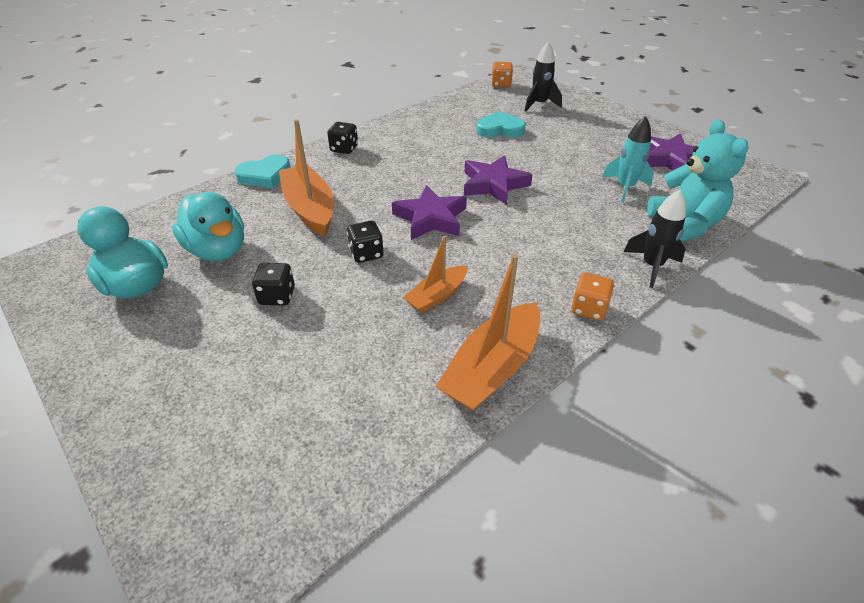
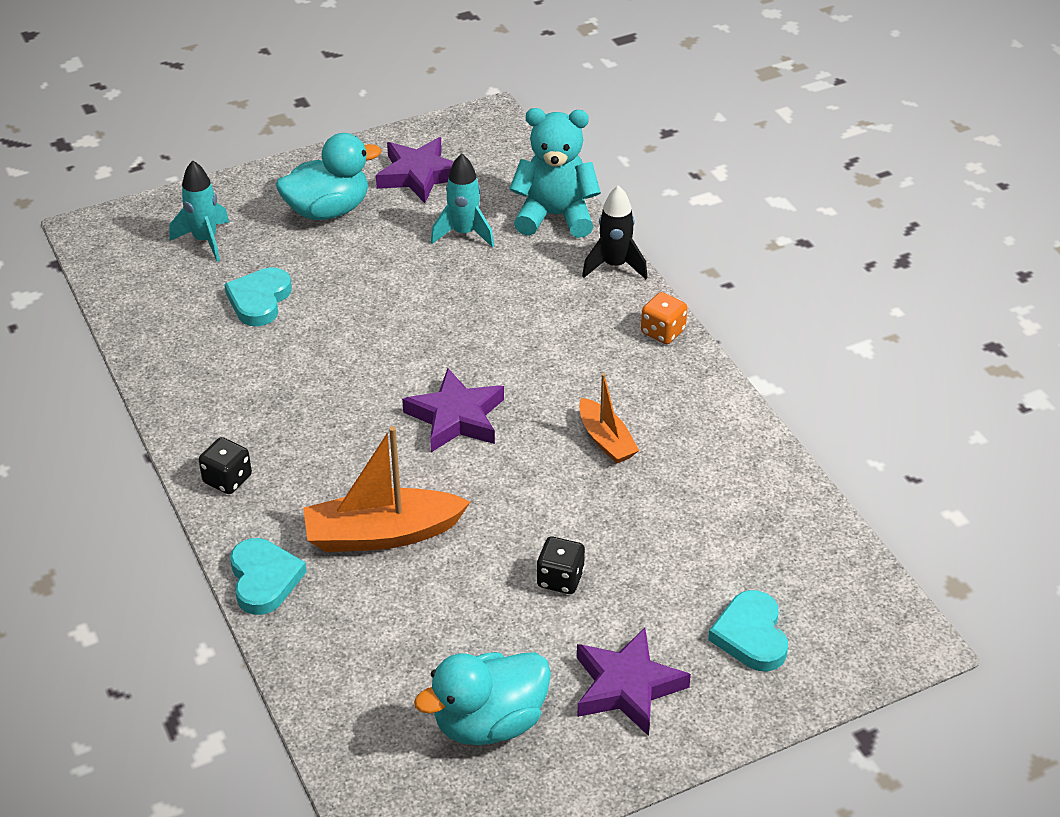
camera: 75 degrees left, 0 degrees up
(216, 431) = (751, 635): none -> turquoise heart
(218, 250) = (443, 636): turquoise duck -> turquoise duck (328, 210)
(366, 253) = (507, 488): black dice -> none
(492, 369) = (723, 422): orange boat -> none
(493, 184) = (404, 343): purple star -> purple star (627, 687)
(501, 84) = (109, 262): orange dice -> none
(539, 104) = (205, 240): black rocket -> turquoise rocket

